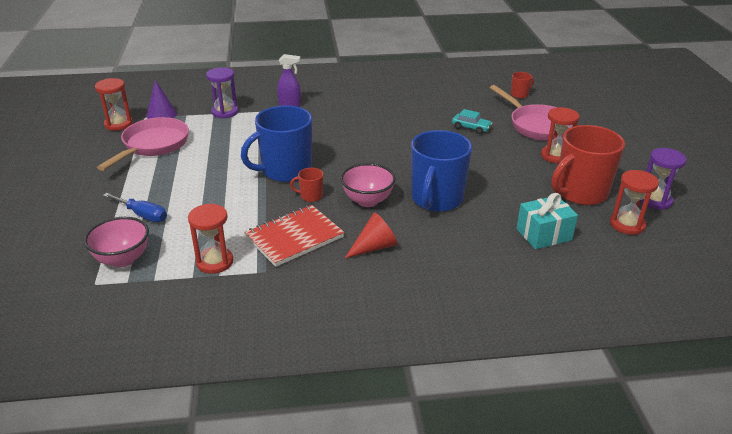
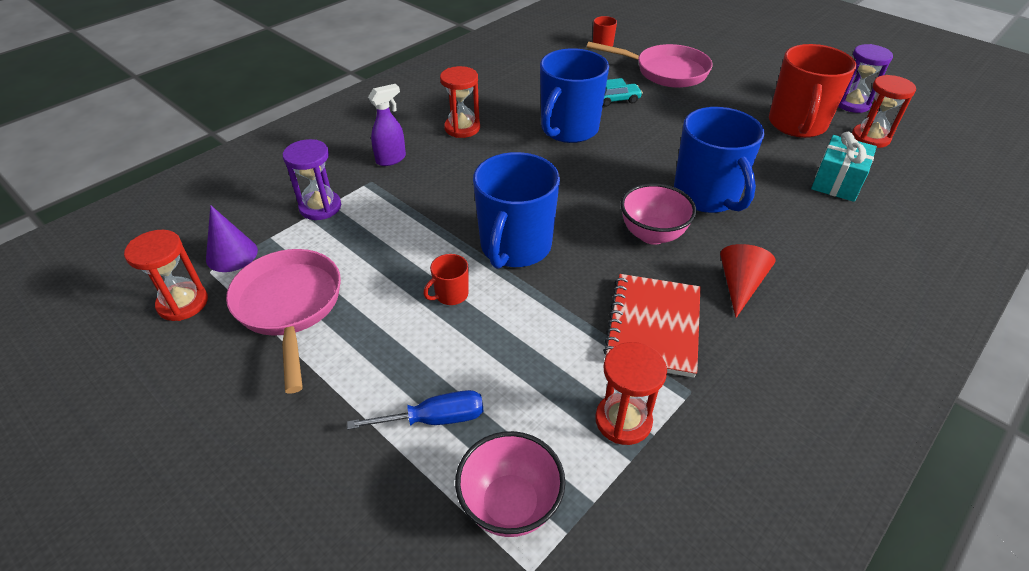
camera: 40 degrees left, 10 degrees up
(311, 196) = (590, 263): red mug -> red mug (451, 295)
(411, 131) = (568, 129): none -> blue mug
(555, 156) = (725, 96): red hourglass -> red hourglass (462, 128)

